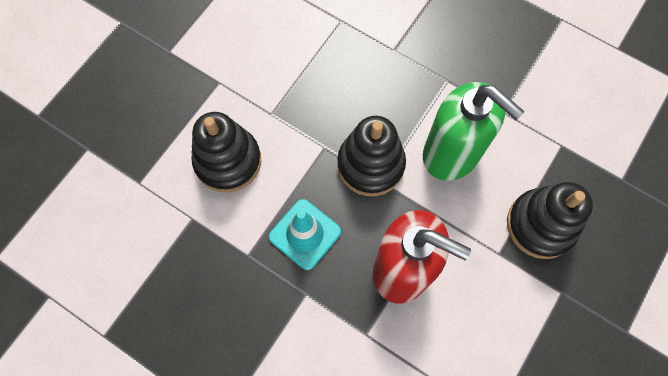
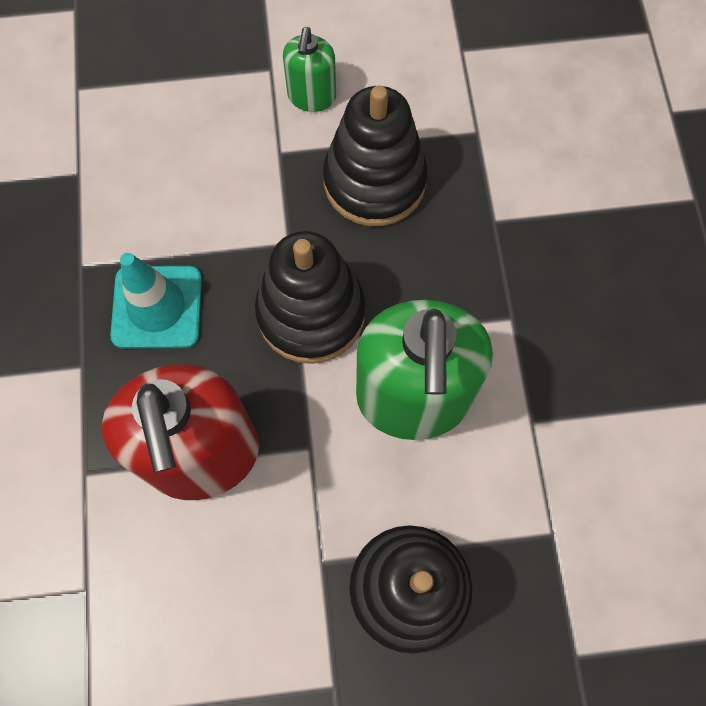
camera: 50 degrees right, 0 degrees up
(228, 161) = (179, 155): black stacking toy -> black stacking toy (374, 181)
(253, 76) = (311, 97): none -> green soap dispenser

